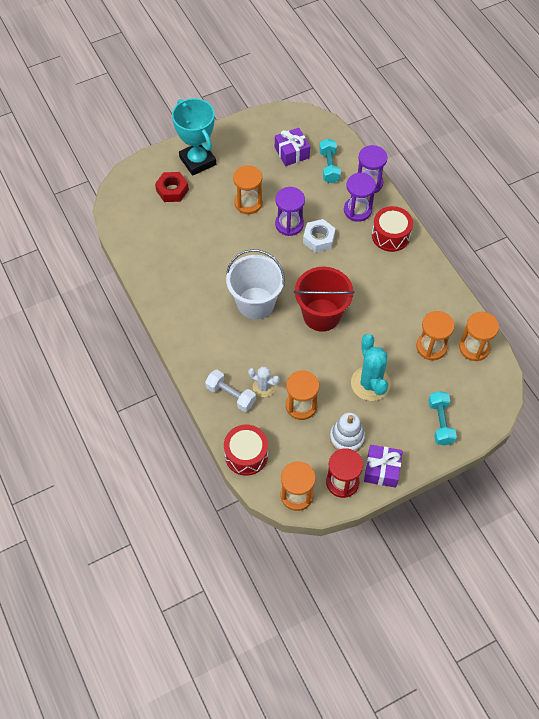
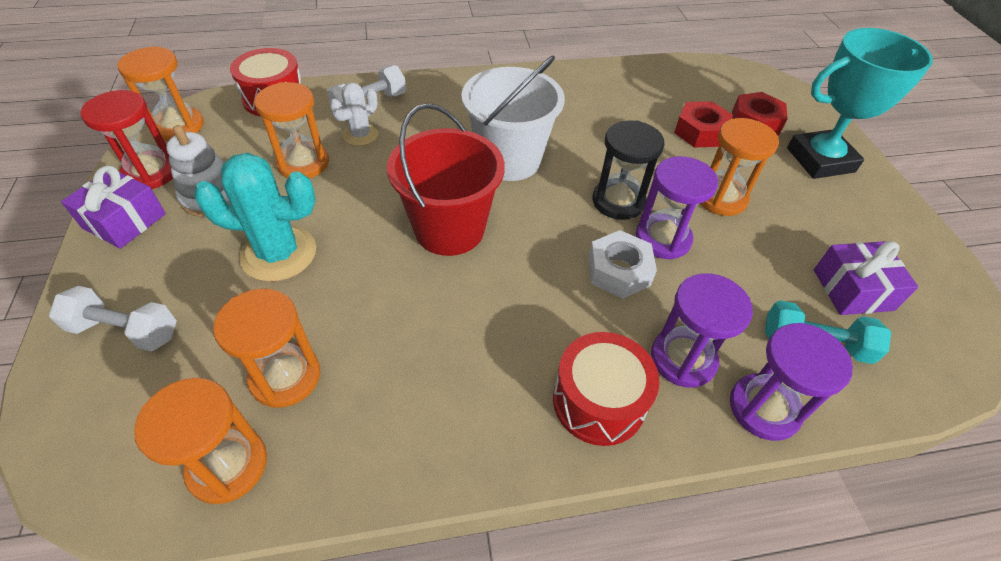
camera: 105 degrees right, 10 degrees down
(192, 216) = (700, 132): none -> red nut
(269, 246) = (618, 201): none -> black hourglass
(440, 422) = (125, 330): turquoise dumbbell -> white dumbbell

